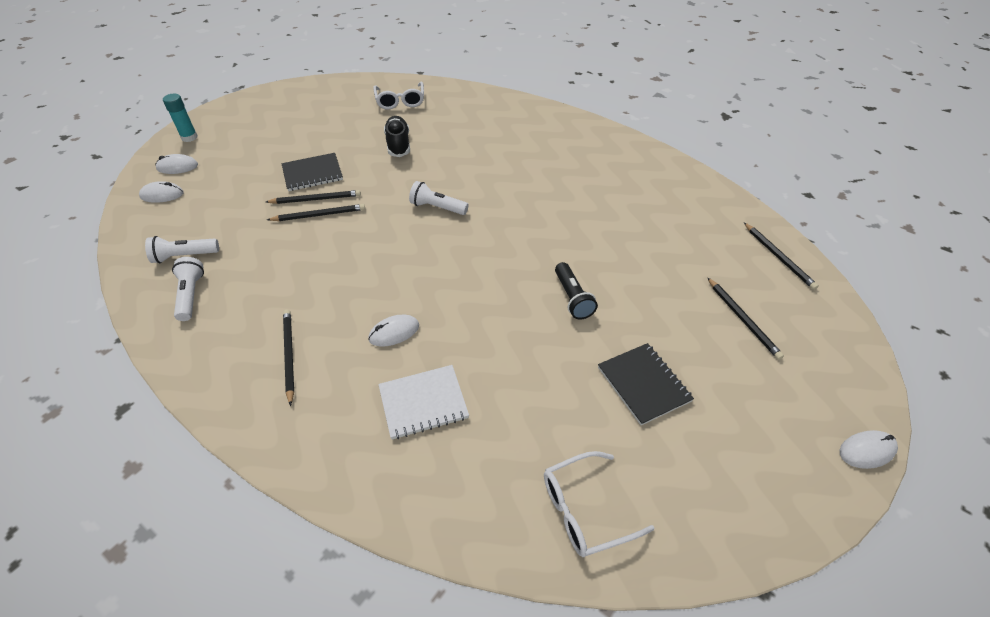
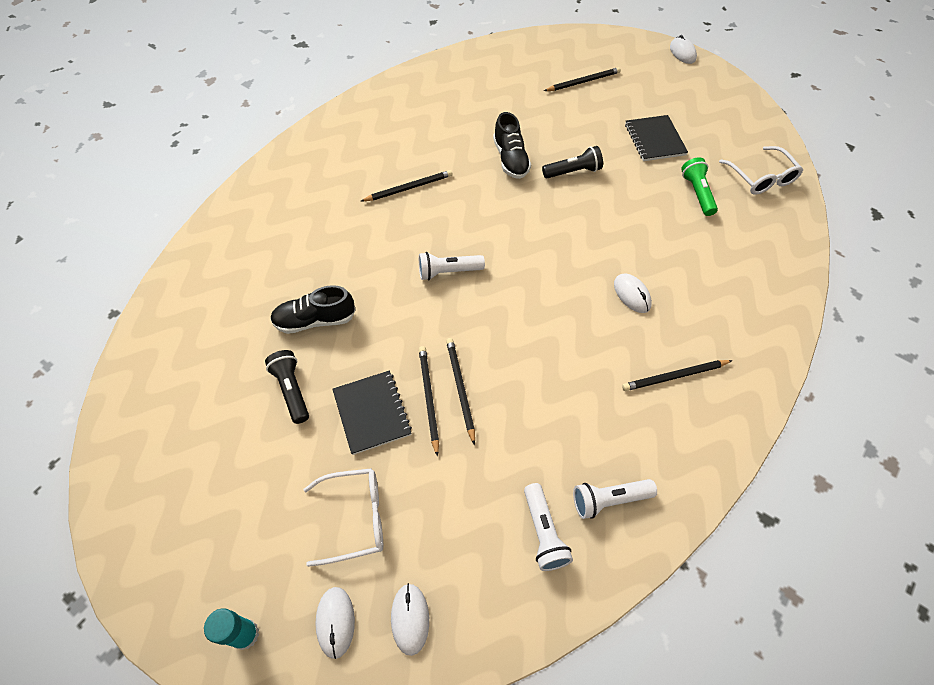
camera: 90 degrees left, 10 degrees up
(342, 139) = (292, 390): none -> black flashlight
(400, 101) = (201, 328): white glasses -> white glasses (356, 518)
(423, 403) = (702, 267): white notebook -> none
(437, 207) = (448, 272): white flashlight -> white flashlight turned 60 degrees clockwise
(547, 418) = (697, 193): none -> green flashlight
(585, 249) = (510, 159): none -> black shoe
(643, 384) = (654, 140): black notebook -> black notebook turned 75 degrees counterclockwise
(778, 257) = (514, 51): black pencil -> black pencil (409, 188)

